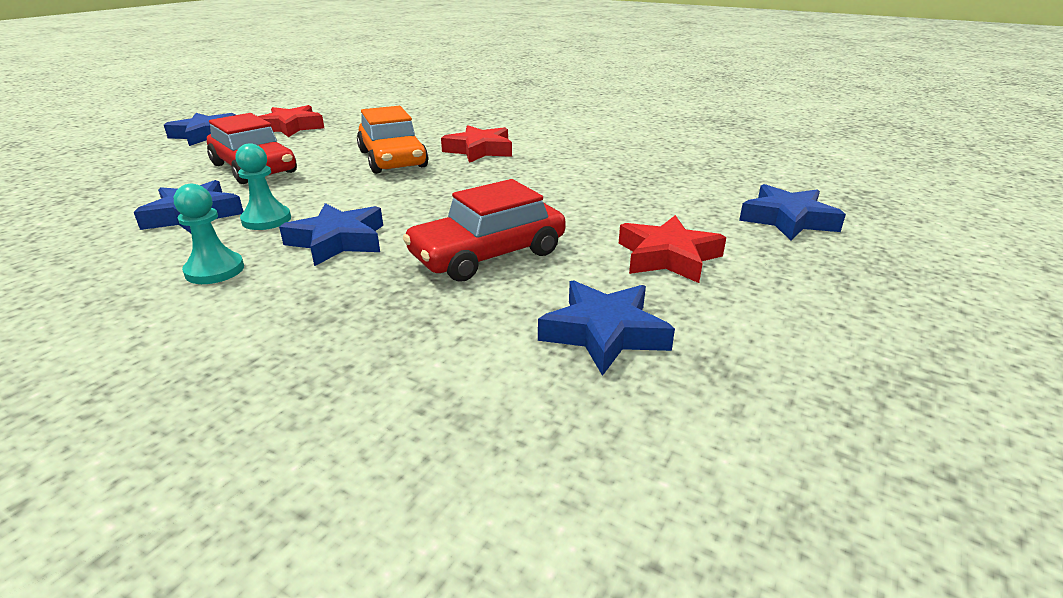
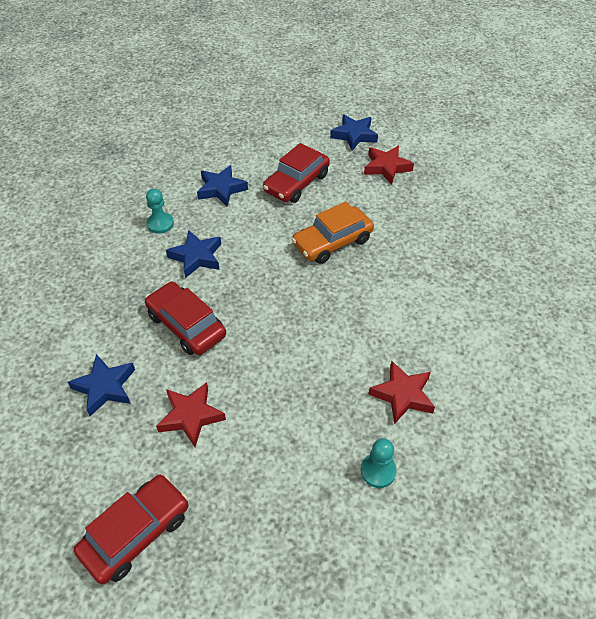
camera: 80 degrees right, 20 degrees up
(266, 220) = (220, 219): turquoise pawn -> turquoise pawn (378, 471)
(479, 150) = (367, 286): red star -> red star (403, 395)
(788, 220) = (261, 499): blue star -> none
(882, 304) = (136, 533): none -> red car

